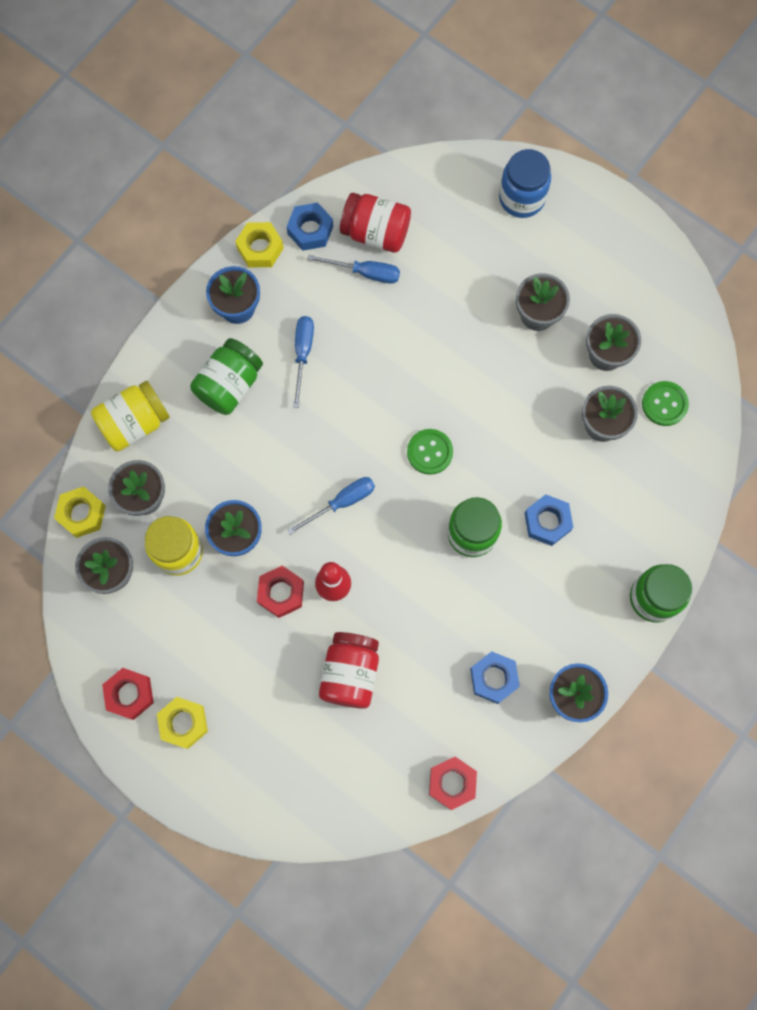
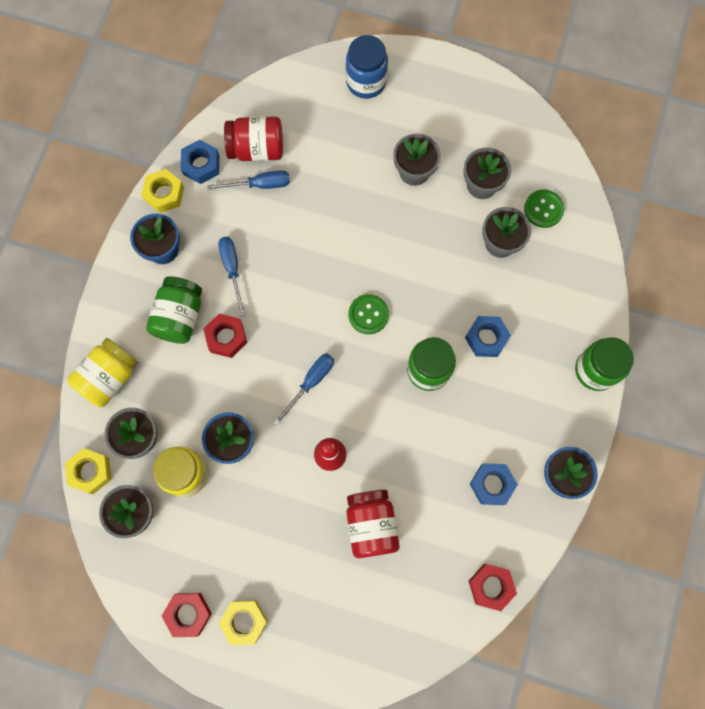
camera: 20 degrees left, 0 degrees up
(281, 593) = (287, 478): red nut -> red nut (226, 337)

